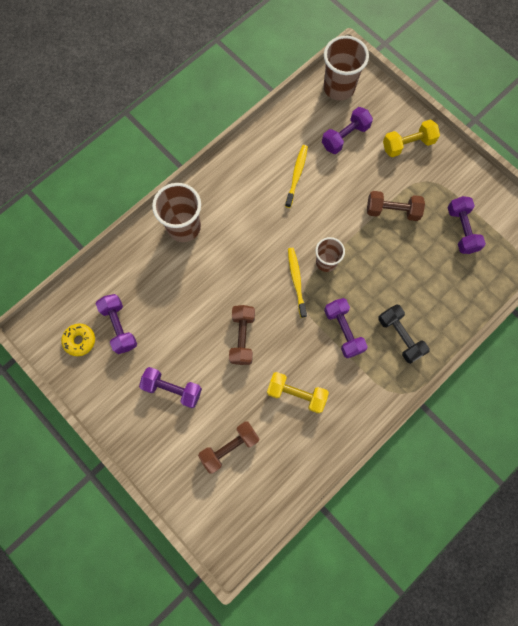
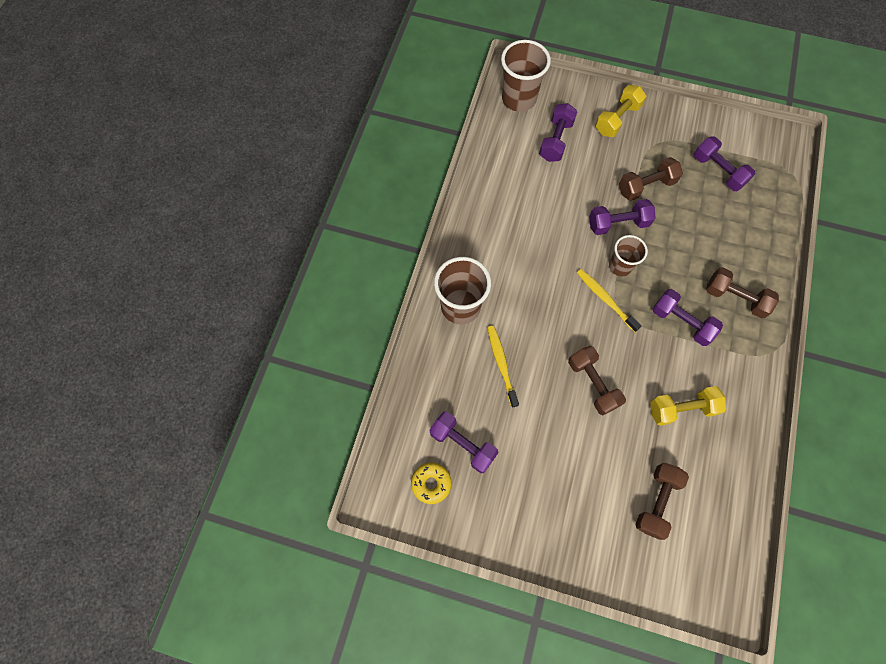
camera: 30 degrees left, 5 degrees down
(172, 389) = (560, 476): purple dumbbell -> purple dumbbell (618, 224)
(296, 175) = (535, 199): yellow toothbrush -> yellow toothbrush (501, 364)
(400, 336) = (735, 298): black dumbbell -> brown dumbbell

